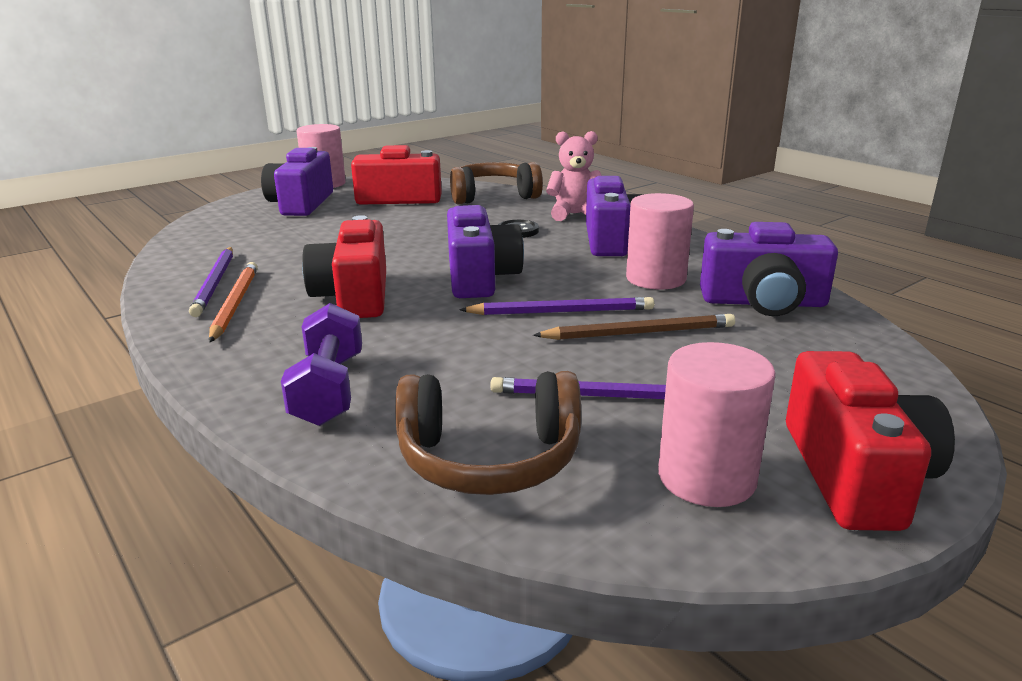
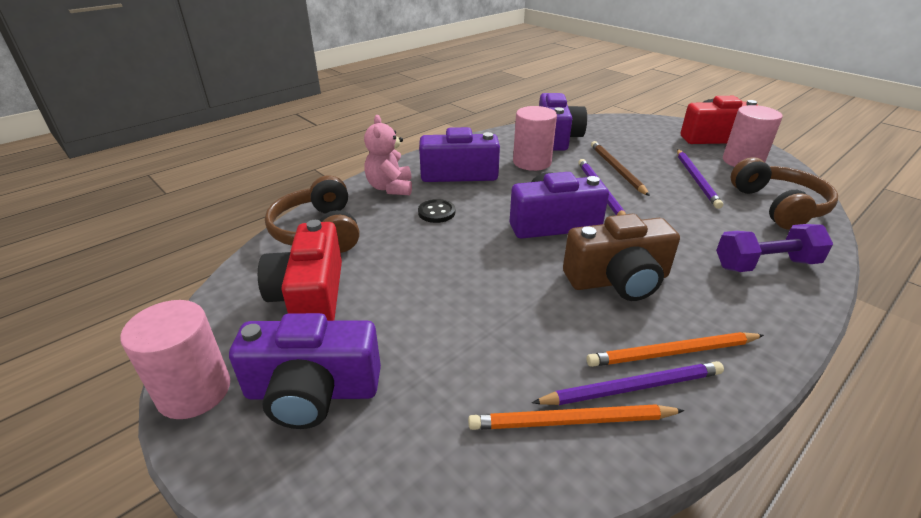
camera: 95 degrees left, 10 degrees up
(207, 262) = (571, 421): none -> orange pencil
(354, 296) = (618, 280): red camera -> brown camera

